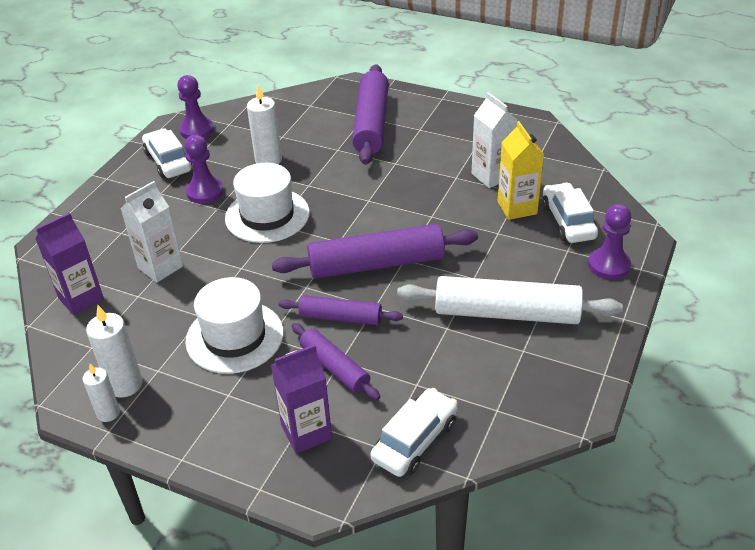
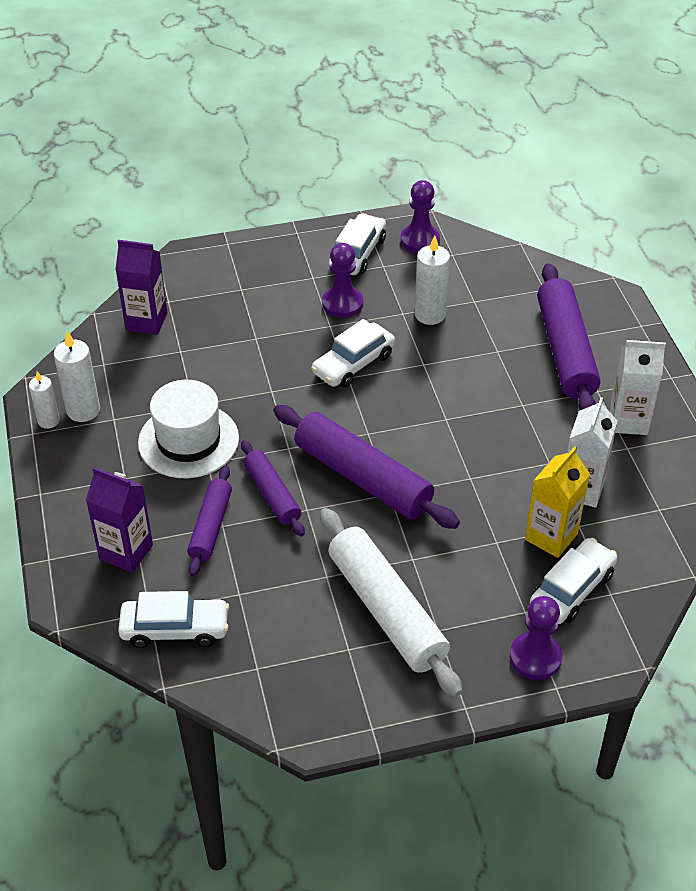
camera: 50 degrees right, 5 degrees up
(160, 267) = (224, 341): white carton -> white carton (628, 421)
(267, 215) = (353, 364): white hat -> white car
(372, 123) = (566, 350): purple rolling pin -> purple rolling pin turned 60 degrees counterclockwise

